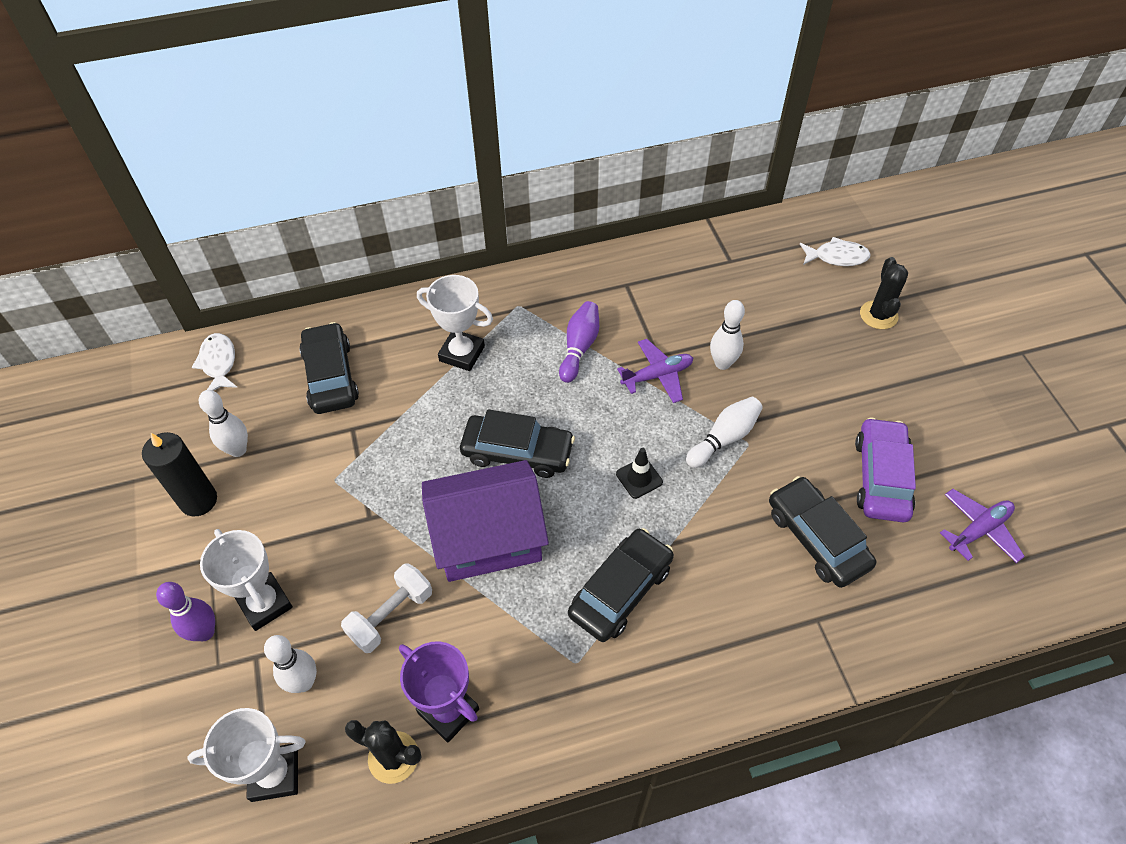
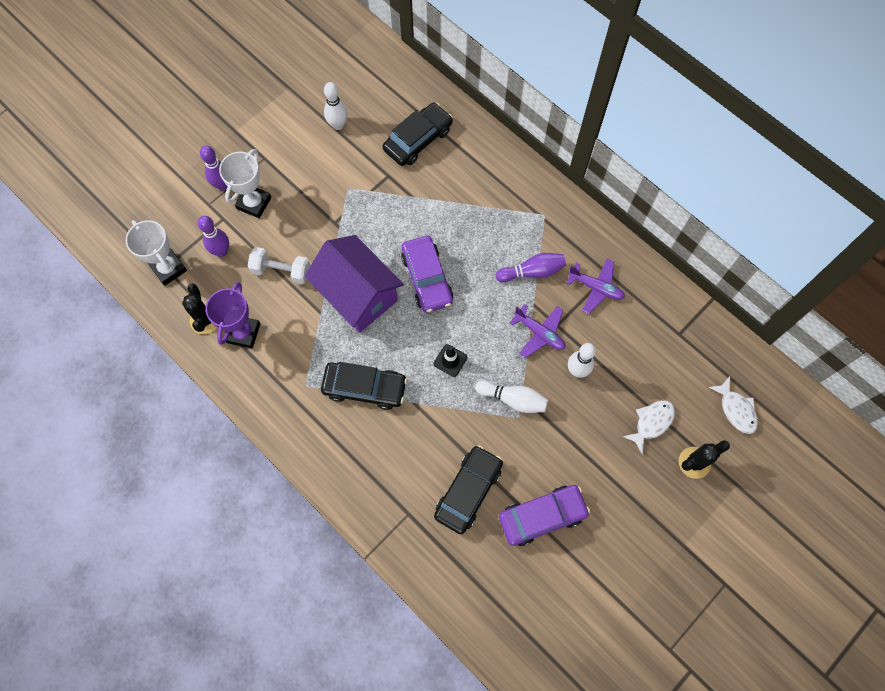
camera: 60 degrees right, 15 degrees up
(198, 500) = (295, 128): black candle -> none
(218, 363) = (390, 73): white fish -> white fish (651, 423)
(304, 682) = (221, 251): white bowling pin -> purple bowling pin
(462, 353) = (482, 203): white trophy -> none
(517, 452) = (427, 278): black car -> purple car
(978, 530) = (536, 598): purple plane -> purple plane (595, 288)

